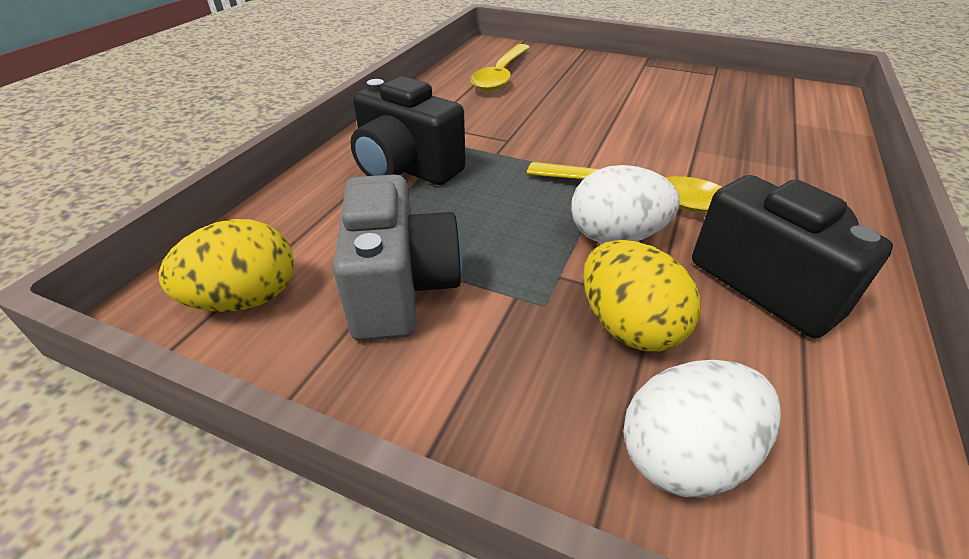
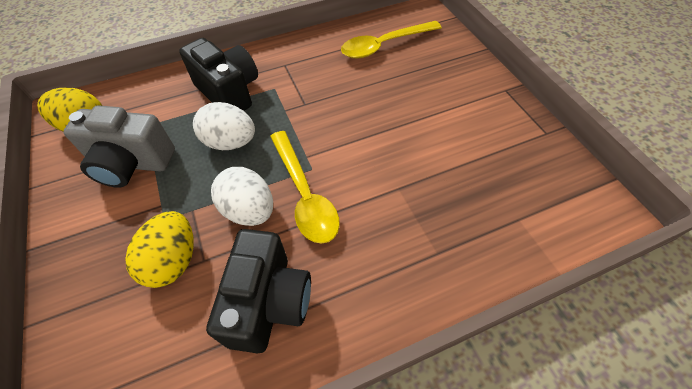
camera: 45 degrees right, 15 degrees up
(401, 288) = (132, 164): grey camera -> grey camera turned 60 degrees clockwise
(406, 169) = (229, 92): black camera -> black camera turned 150 degrees clockwise
(684, 455) = (99, 330): white egg -> white egg (230, 142)

